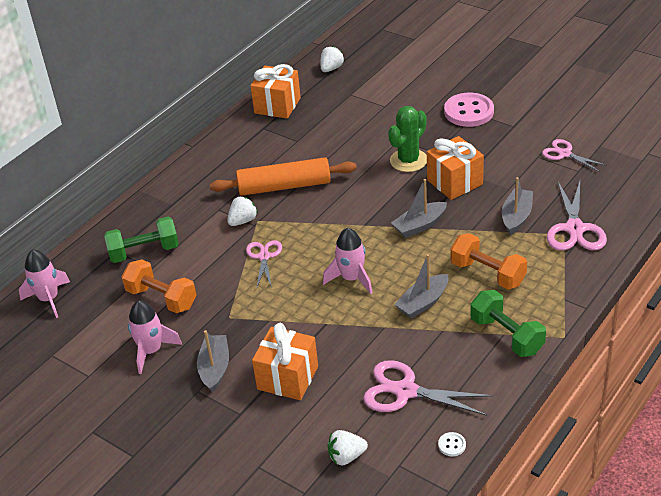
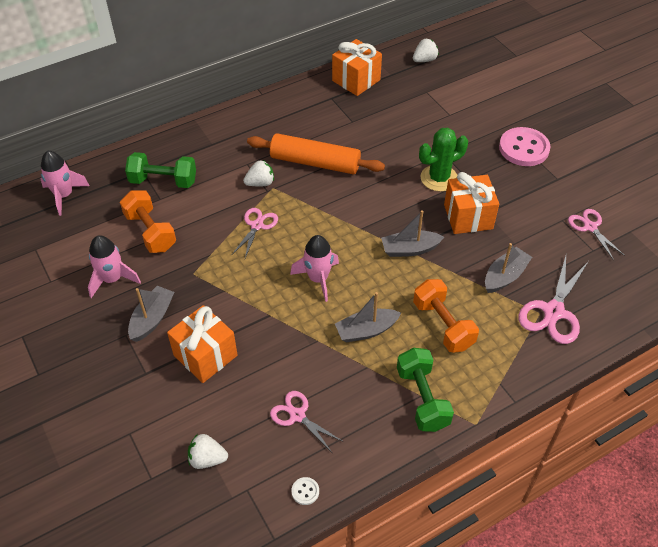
camera: 20 degrees right, 10 degrees up
(405, 391) = (297, 415): pink scissors -> pink scissors, size x0.63

